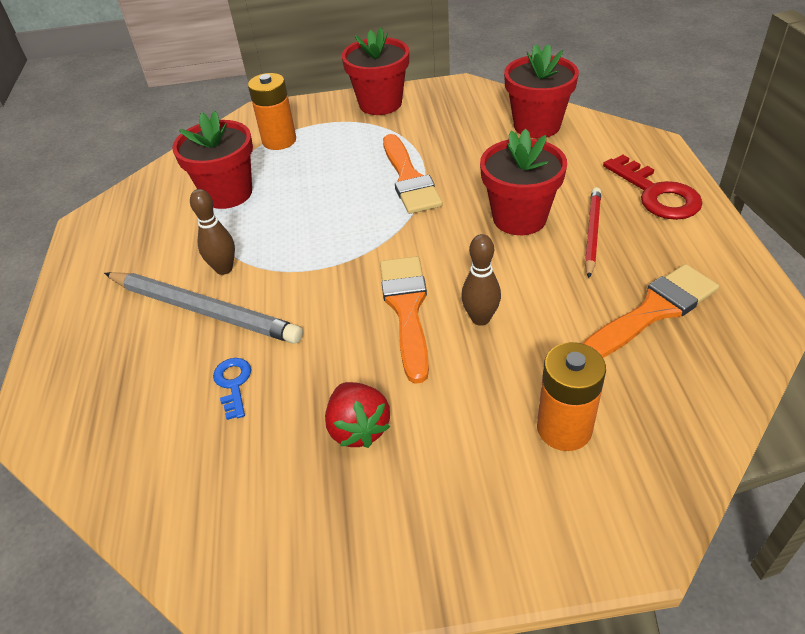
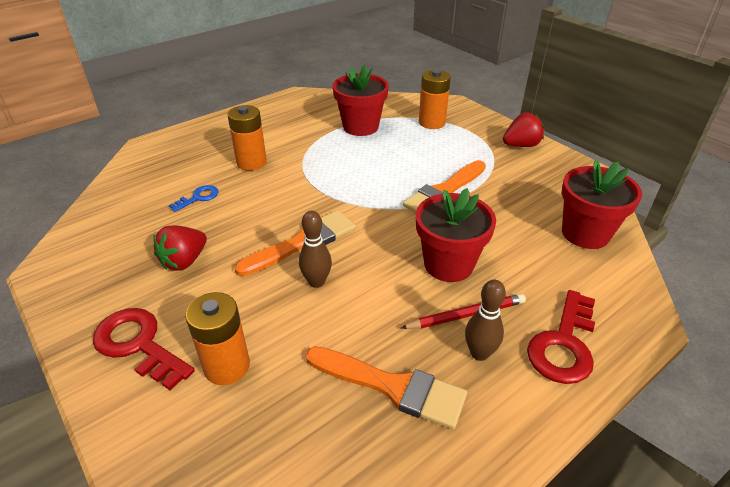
camera: 55 degrees right, 5 degrees down
(204, 310) = (251, 162): grey pencil -> orange battery
(224, 269) = (291, 154): brown bowling pin -> brown bowling pin (479, 353)
(380, 103) = (521, 145): red flower pot -> red strawberry
(483, 507) = (138, 344): none -> red key

